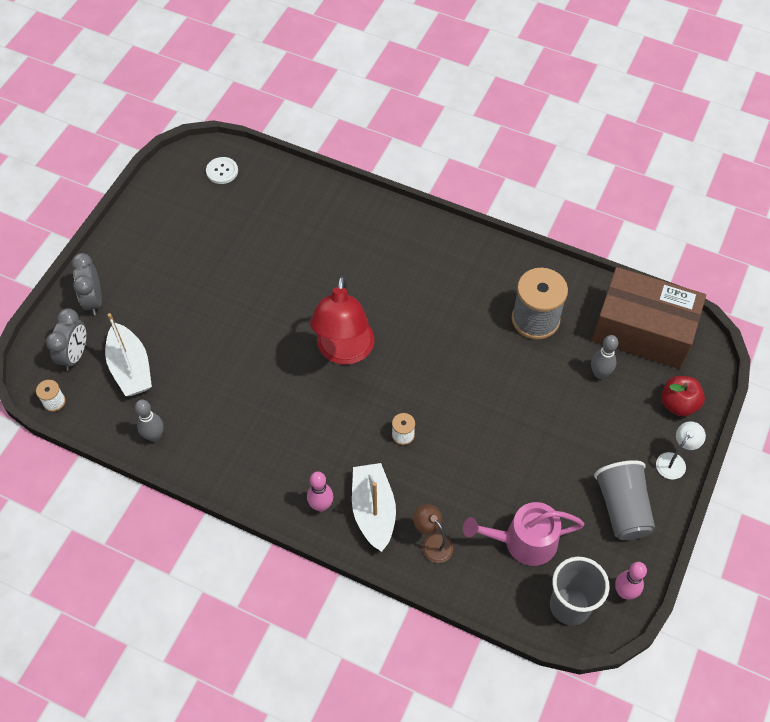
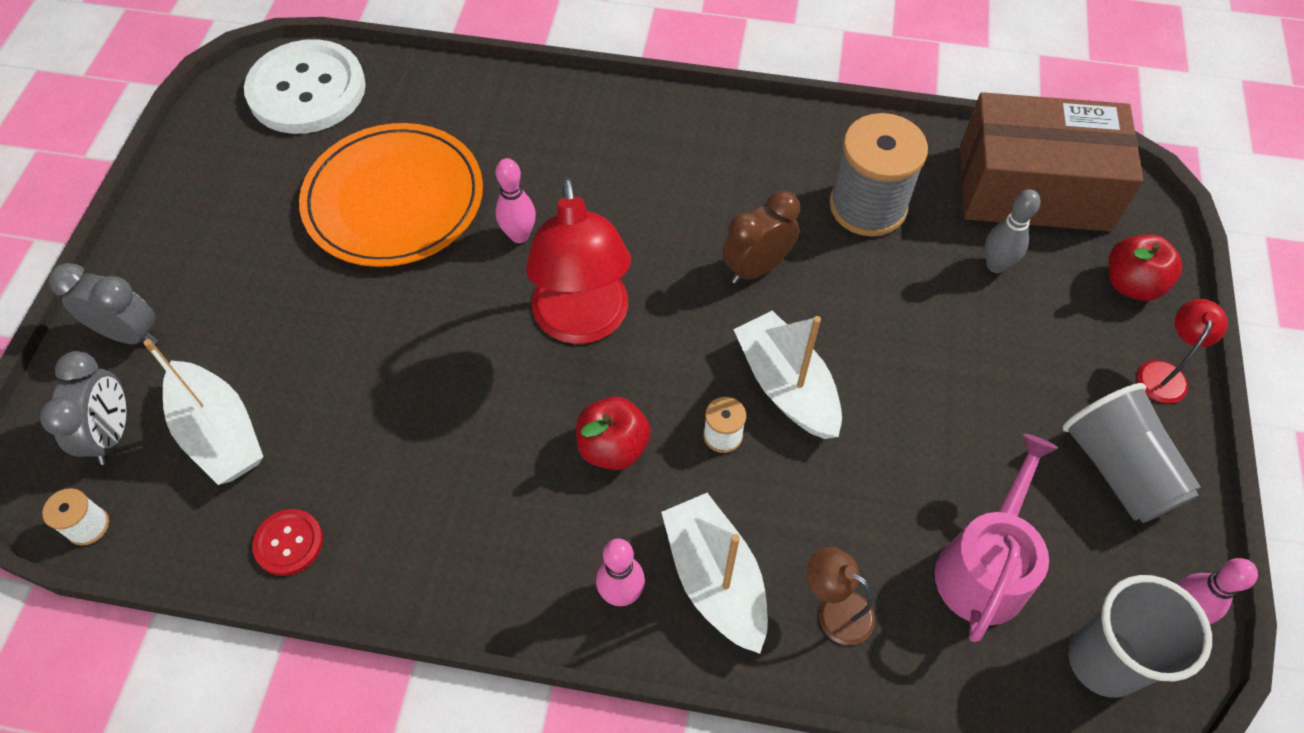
camera: 15 degrees left, 0 degrees up
(94, 300) = (130, 334): grey clock -> grey clock turned 135 degrees clockwise
(154, 436) = (289, 543): grey bowling pin -> red button
(222, 171) = (307, 90): white button -> white button, size x2.24
(256, 253) = (394, 199): none -> orange plate
(322, 291) = (519, 235): none -> pink bowling pin
(340, 427) = (613, 447): none -> red apple
(448, 416) = (786, 386): none -> white boat
(455, 342) = (756, 268): none -> brown clock
(524, 541) = (984, 567): pink watering can -> pink watering can turned 135 degrees clockwise
(674, 461) = (1164, 373): white lamp -> red lamp

